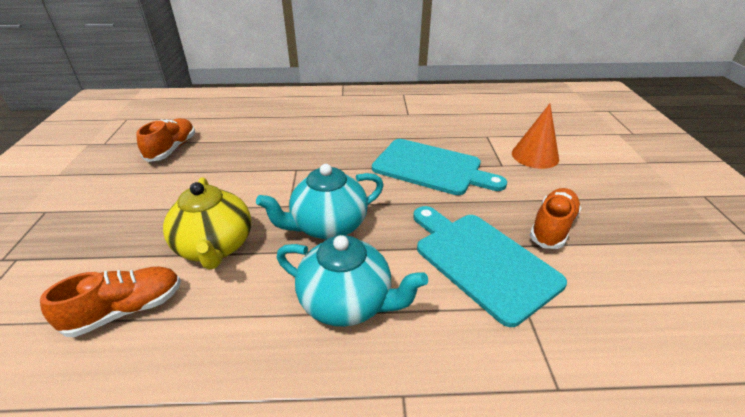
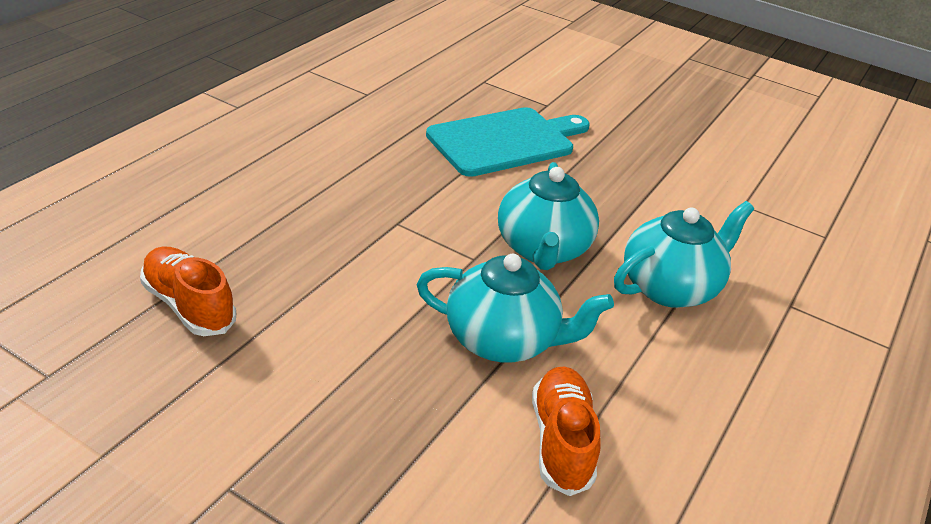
camera: 60 degrees left, 0 degrees up
(215, 247) = (503, 340): yellow teapot -> turquoise teapot
(482, 261) = (676, 194): turquoise cutting board -> none
(535, 156) = (552, 81): orange cone -> none
(552, 227) = (665, 138): orange shoe -> none

